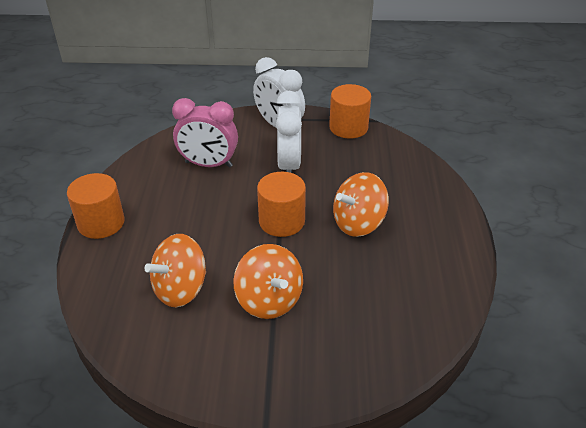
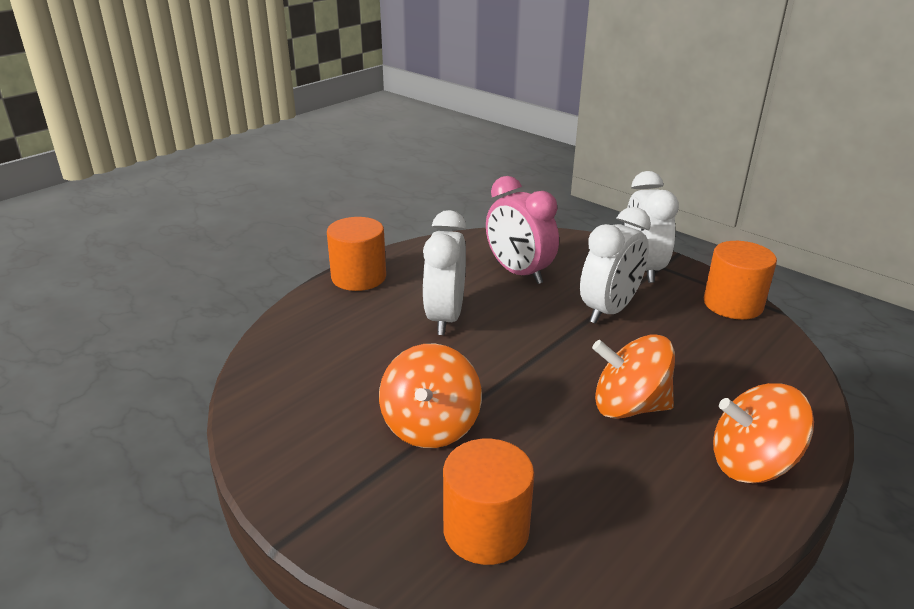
camera: 40 degrees right, 10 degrees down
(180, 289) = (358, 367): orange spinning top -> orange spinning top (752, 464)
(197, 222) = (445, 318): none -> white clock
(281, 221) = (536, 359): orange cylinder -> orange cylinder (486, 530)

